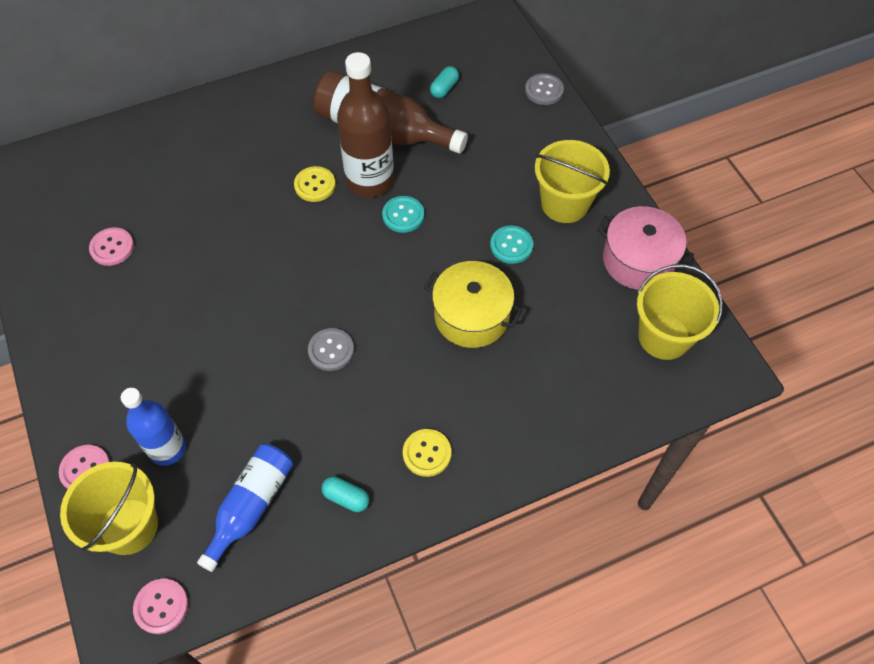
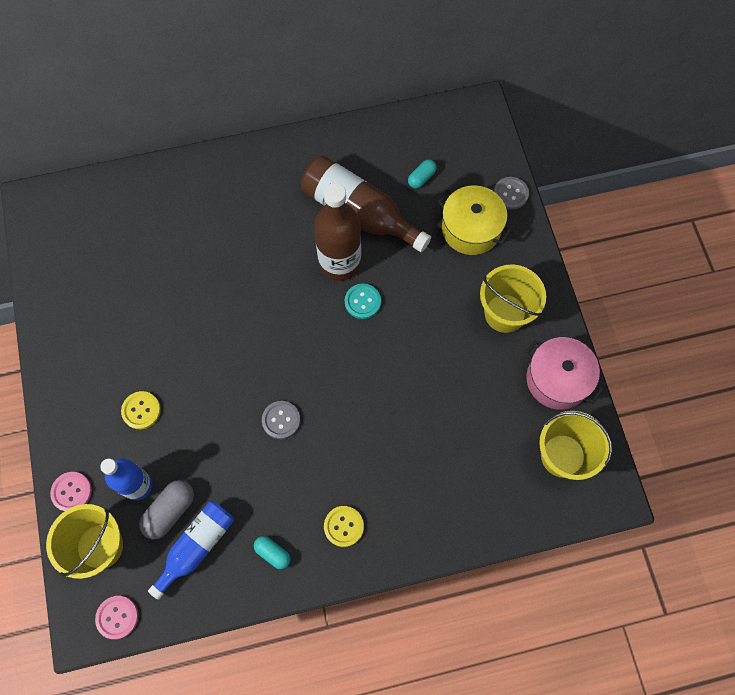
camera: 10 degrees right, 10 degrees up
(112, 247) = (114, 293): pink button -> none
(212, 471) = (170, 511): none -> grey capsule
(315, 185) = (292, 259): yellow button -> yellow button (141, 410)
(471, 316) = (403, 408): yellow pot -> yellow pot (471, 229)
(511, 245) = (450, 347): turquoise button -> none

